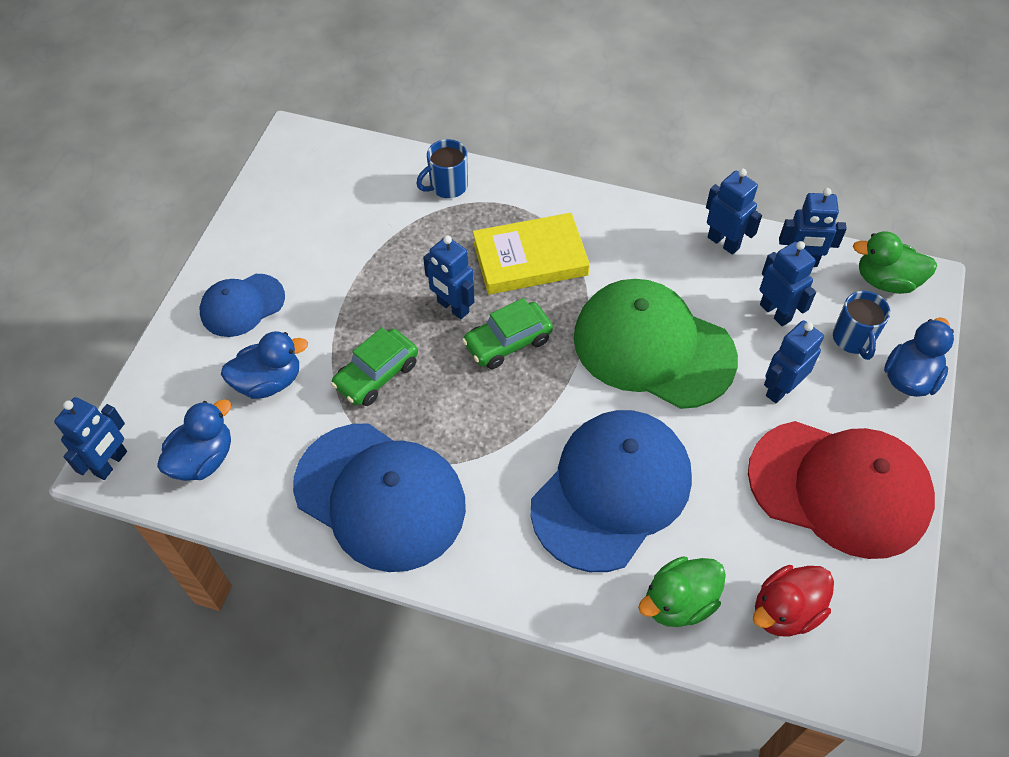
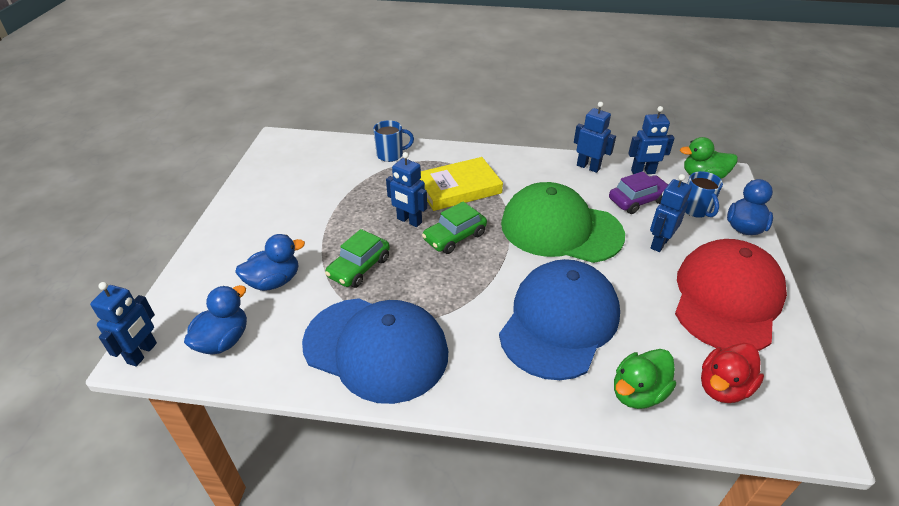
camera: 10 degrees left, 15 degrees down
(242, 305) = (248, 236): blue cap -> none
(447, 186) = (391, 155): blue mug -> blue mug turned 150 degrees counterclockwise
(775, 312) = (638, 200): blue robot -> purple car
(839, 488) = (726, 298): red cap -> red cap turned 75 degrees counterclockwise

